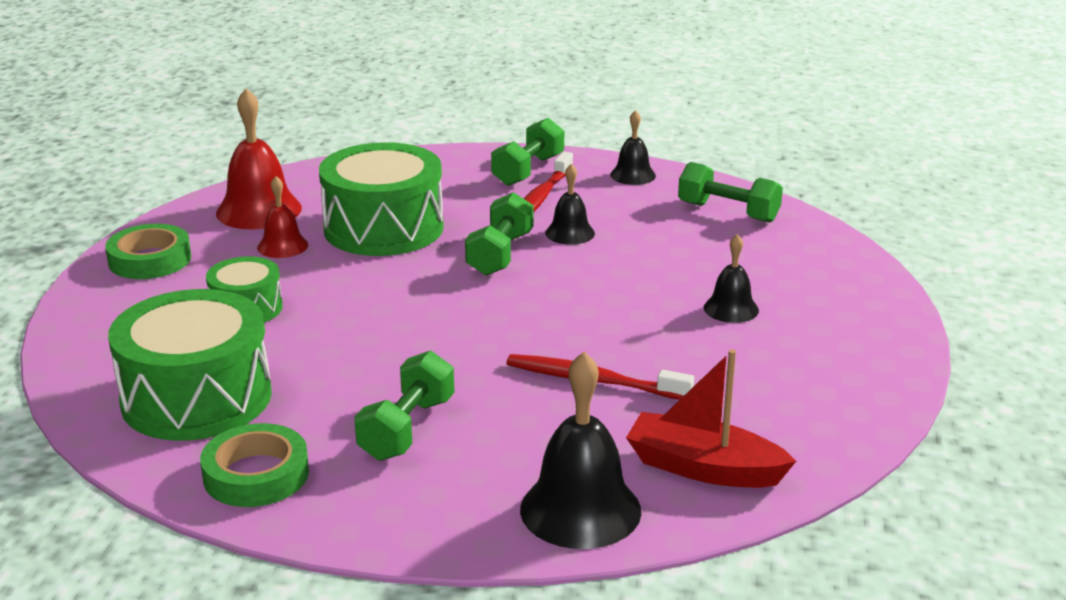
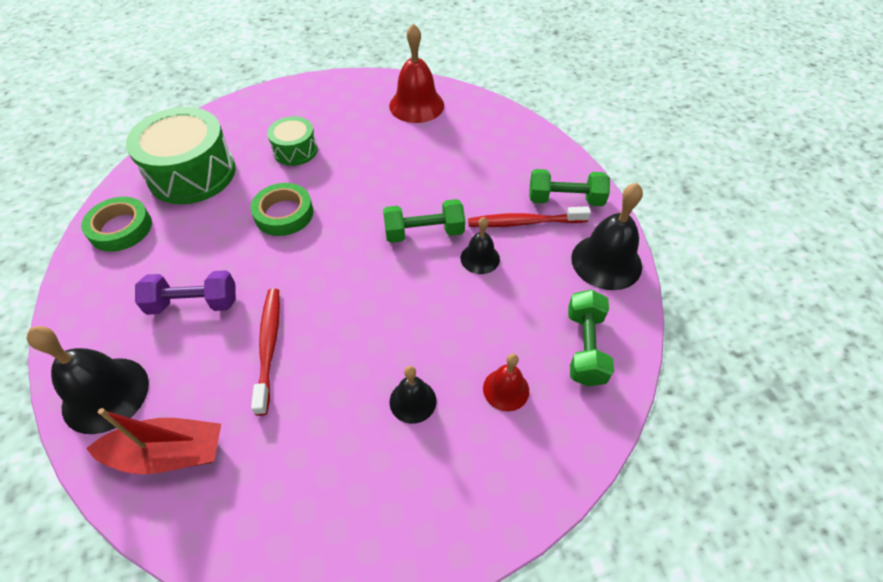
camera: 65 degrees right, 25 degrees up
(150, 259) = (333, 93): green tape -> green tape (284, 214)
(282, 246) = (377, 133): red bell -> red bell (506, 389)
(383, 228) = (427, 164): green drum -> none
(407, 429) = (182, 272): green dumbbell -> none
(475, 425) = (194, 303): none -> purple dumbbell
(633, 175) = (606, 262): black bell -> black bell, size x1.76
(703, 468) = (168, 454): red boat -> red boat turned 90 degrees clockwise

